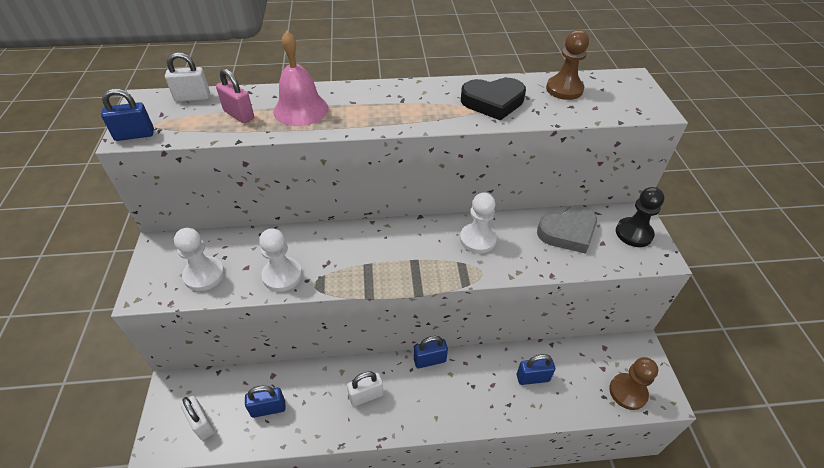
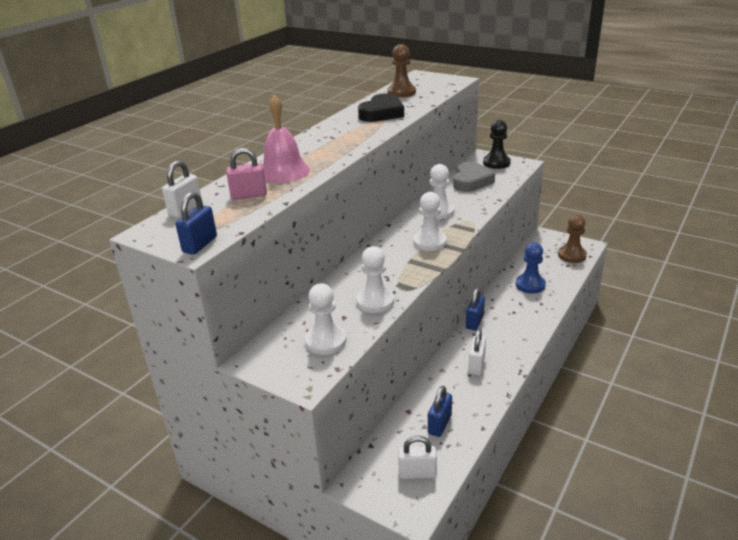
camera: 50 degrees left, 15 degrees down
(412, 262) = (429, 242): none -> white pawn
(532, 378) = (530, 285): blue padlock -> blue pawn

